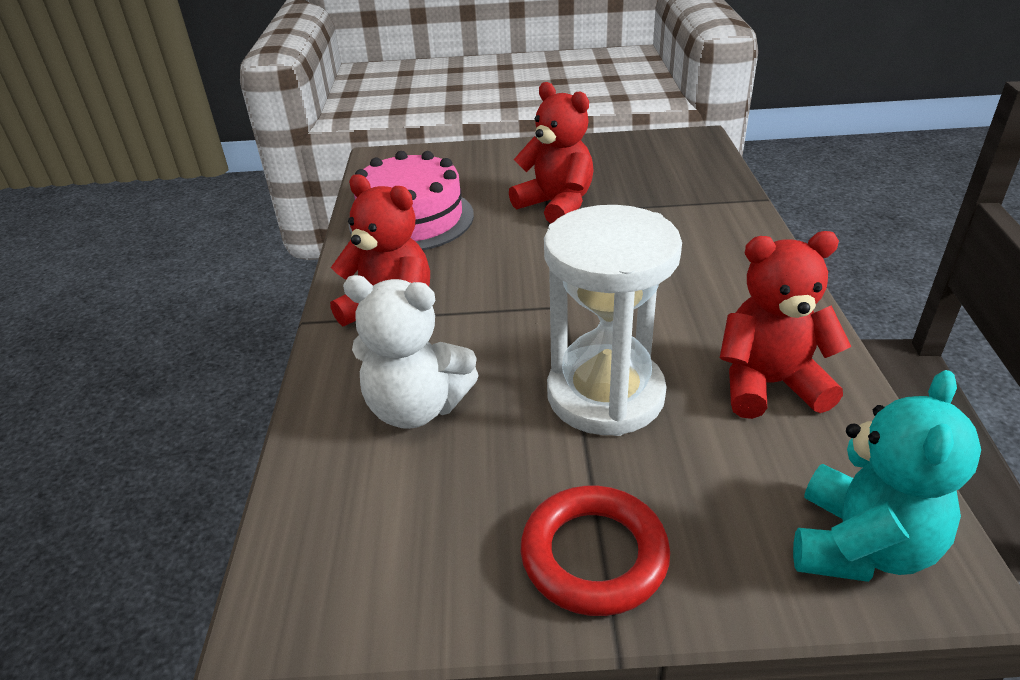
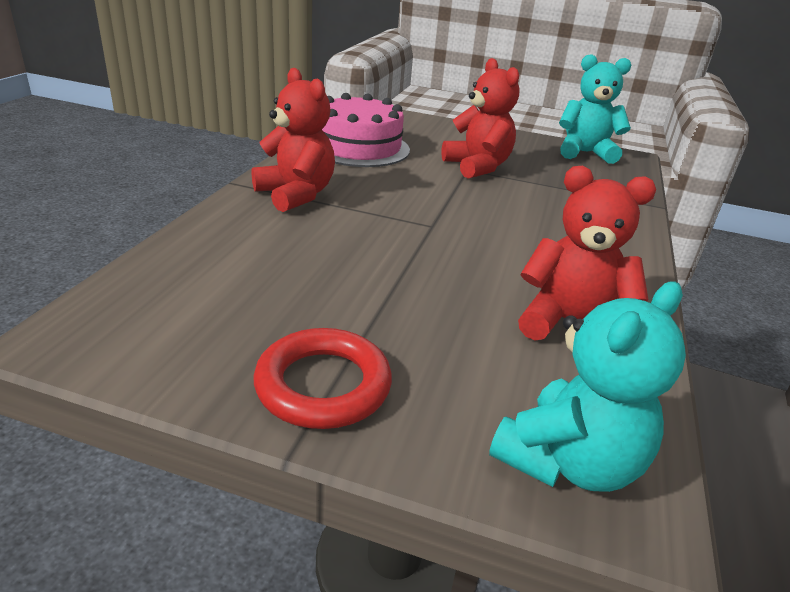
camera: 15 degrees right, 5 degrees down
(417, 407) = (266, 252): white teddy bear -> none
(605, 395) = (420, 288): white hourglass -> none
(651, 148) = (585, 153): none -> turquoise teddy bear

